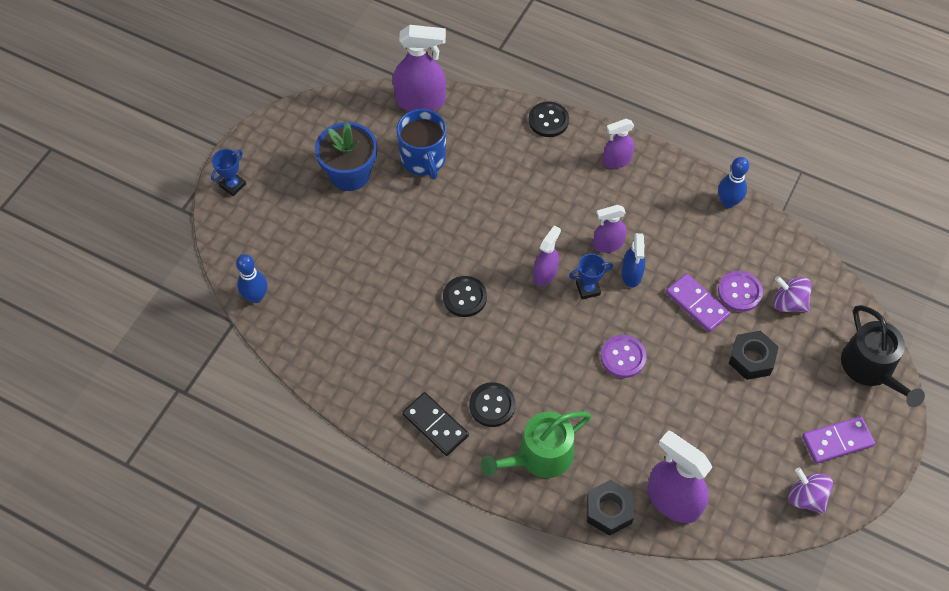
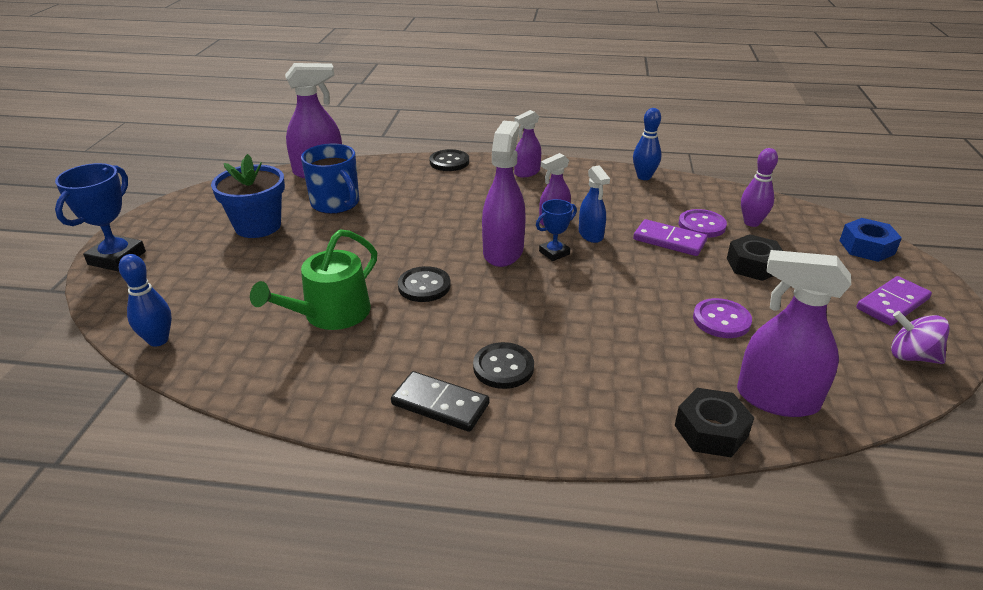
camera: 20 degrees left, 25 degrees down
(233, 185) = (117, 258): blue trophy -> blue trophy, size x1.72
(539, 456) = (589, 400): green watering can -> green watering can (330, 314)
(545, 274) = (503, 251): purple spray bottle -> purple spray bottle, size x1.69
(623, 357) = (626, 293): purple button -> purple button (721, 320)
(788, 303) = (751, 223): purple spinning top -> purple bowling pin
(871, 369) = (866, 247): black watering can -> blue nut

